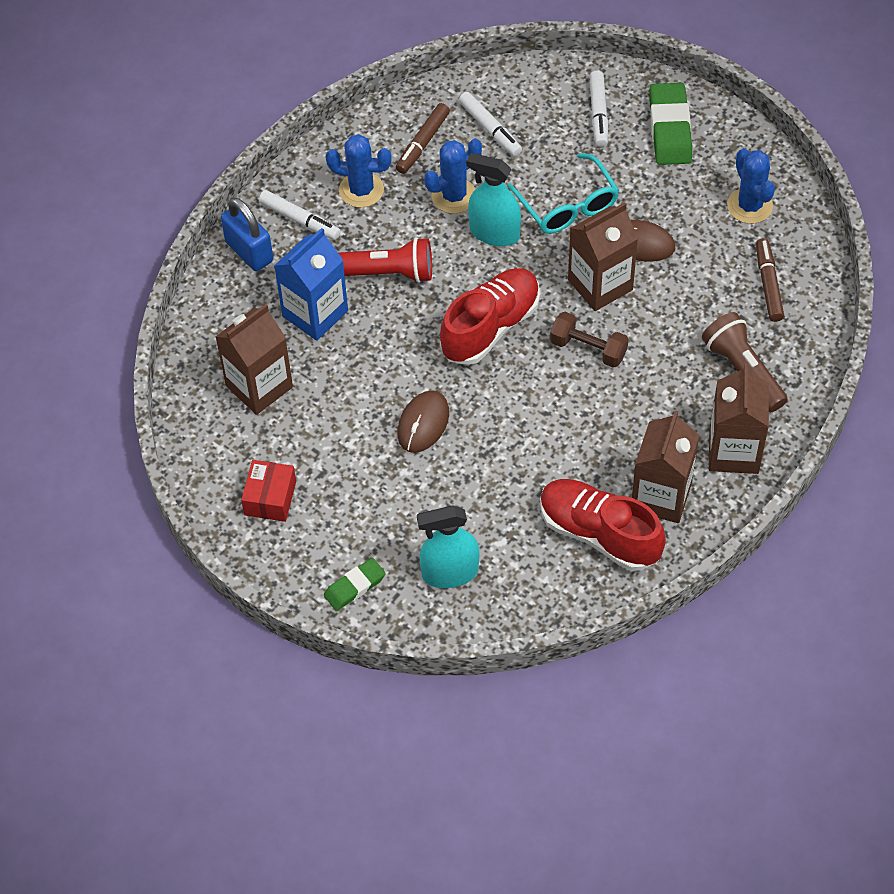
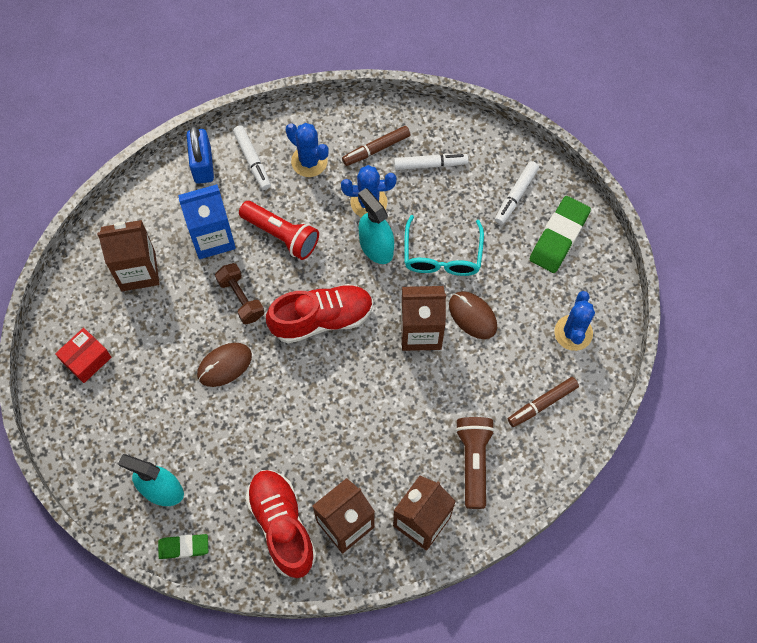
camera: 30 degrees right, 10 degrees up
(355, 586) = (93, 460): green eraser -> green eraser (183, 547)
(490, 129) = (430, 164): white marker -> white marker turned 90 degrees counterclockwise
(588, 349) = (377, 377): brown dumbbell -> brown dumbbell (241, 298)
(768, 284) = (542, 404): brown marker -> brown marker turned 150 degrees counterclockwise

